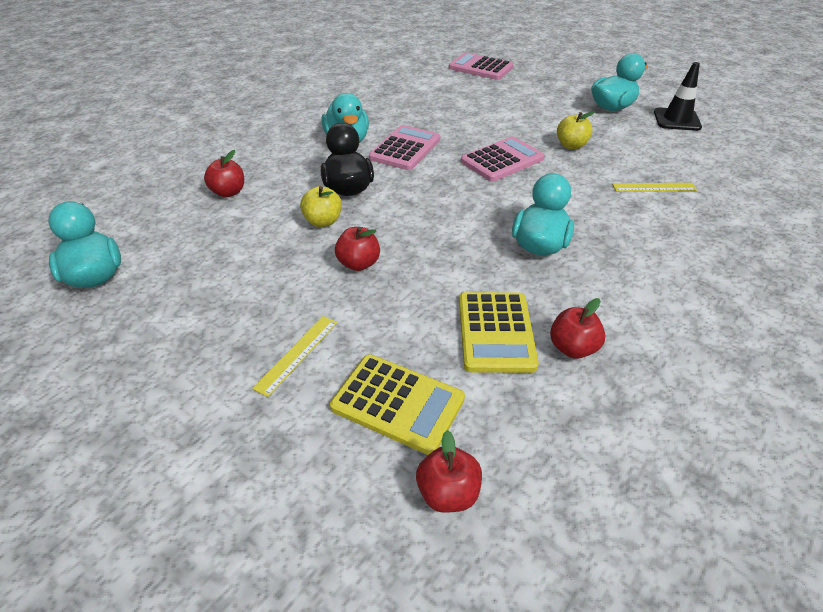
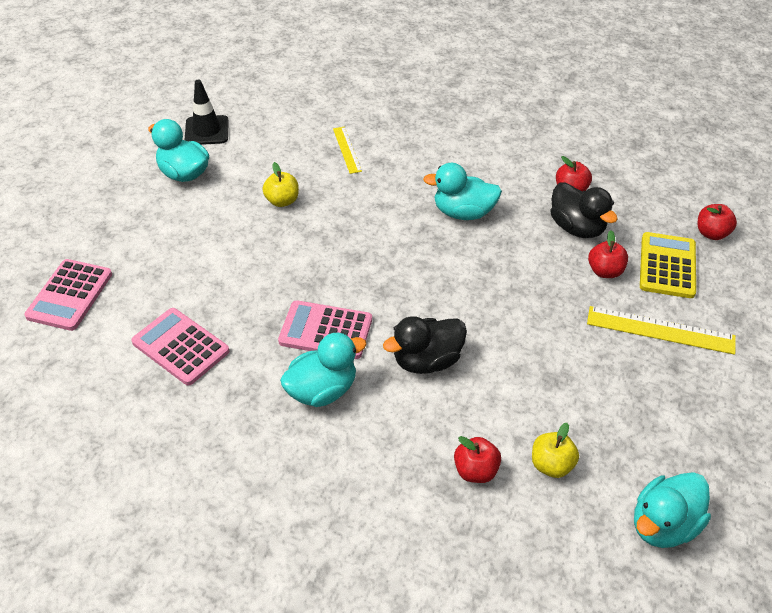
camera: 105 degrees left, 5 degrees up
(297, 354) = (660, 330): yellow ruler -> yellow ruler, size x1.64
(323, 221) = (492, 364): yellow apple -> yellow apple (551, 465)
(358, 264) = (542, 321): red apple -> red apple (605, 271)
(495, 332) = (577, 227): yellow calculator -> black duck
(502, 160) = (328, 248): pink calculator -> pink calculator (180, 347)

